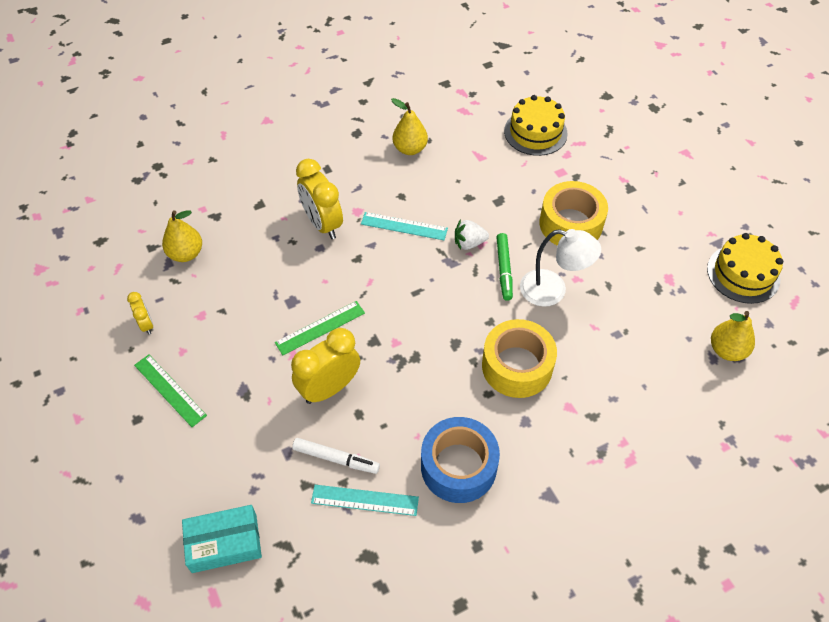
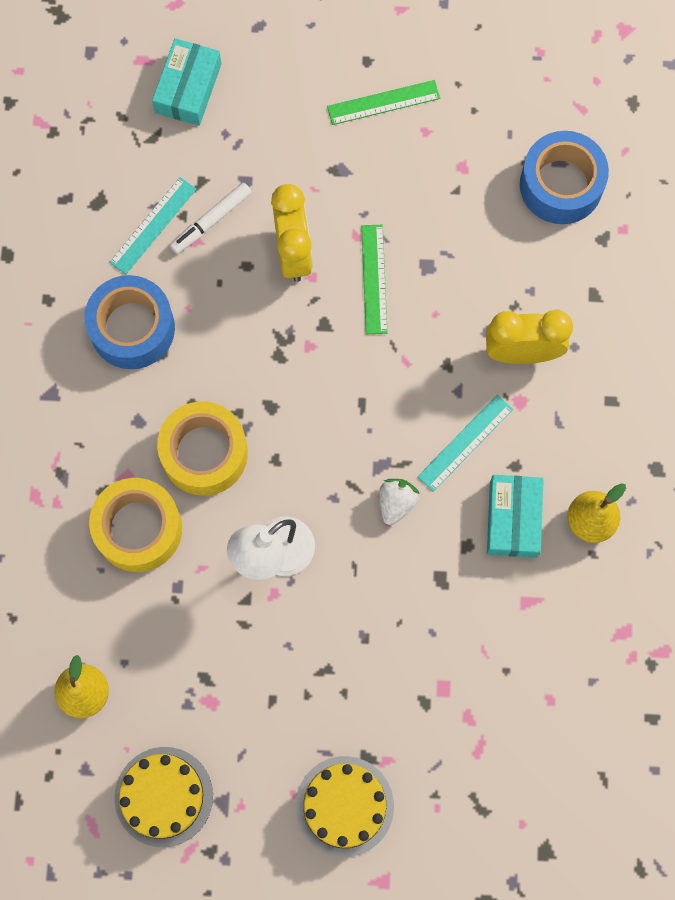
camera: 120 degrees right, 20 degrees up
(146, 324) = (481, 109): yellow clock -> none
(186, 254) = (561, 185): yellow pear -> blue tape
(435, 183) = (513, 519): none -> turquoise box
(504, 269) = (335, 519): green marker -> none
(535, 132) = (530, 702): yellow cake -> yellow cake (344, 806)
(570, 224) = (354, 642): yellow tape -> yellow tape (138, 529)

